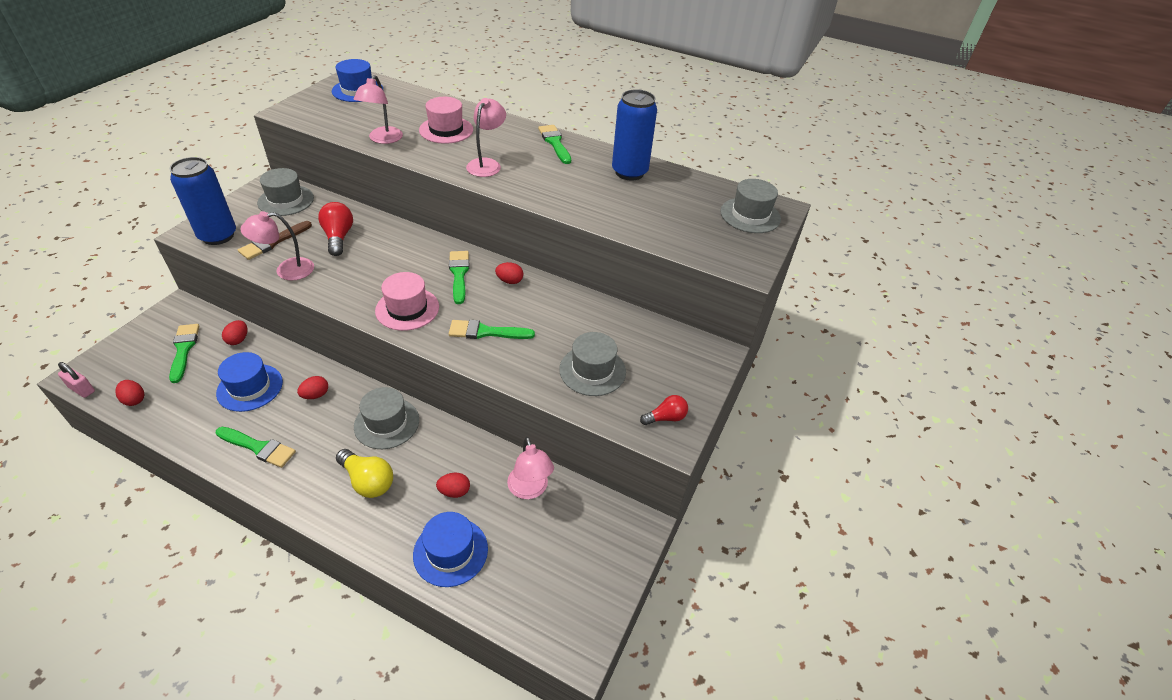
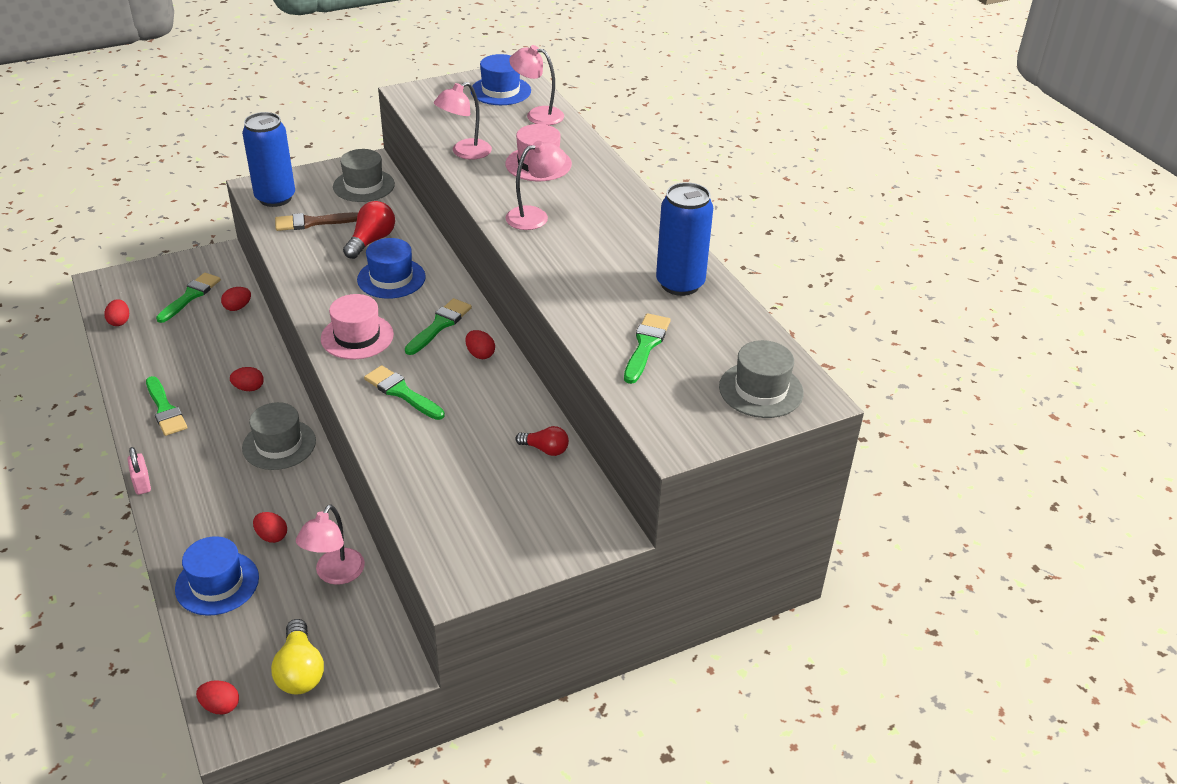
camera: 40 degrees right, 5 degrees down
(82, 389) = (94, 295): pink padlock -> pink padlock (142, 483)
(250, 387) = (207, 355): blue hat -> blue hat (391, 278)
(287, 270) = (296, 254): pink lamp -> pink lamp (537, 115)
(368, 481) = (215, 485): yellow light bulb -> yellow light bulb (300, 671)
(553, 638) = (220, 706): none -> red egg
(555, 143) = (637, 219): green brush -> green brush (646, 345)
(592, 370) = (457, 480): grey hat -> none
(665, 418) = (474, 562): red light bulb -> red light bulb (545, 449)

